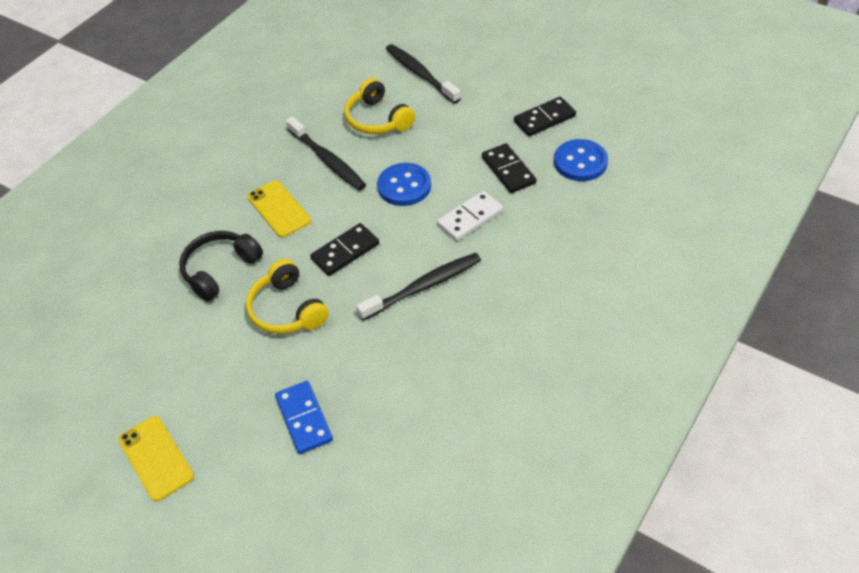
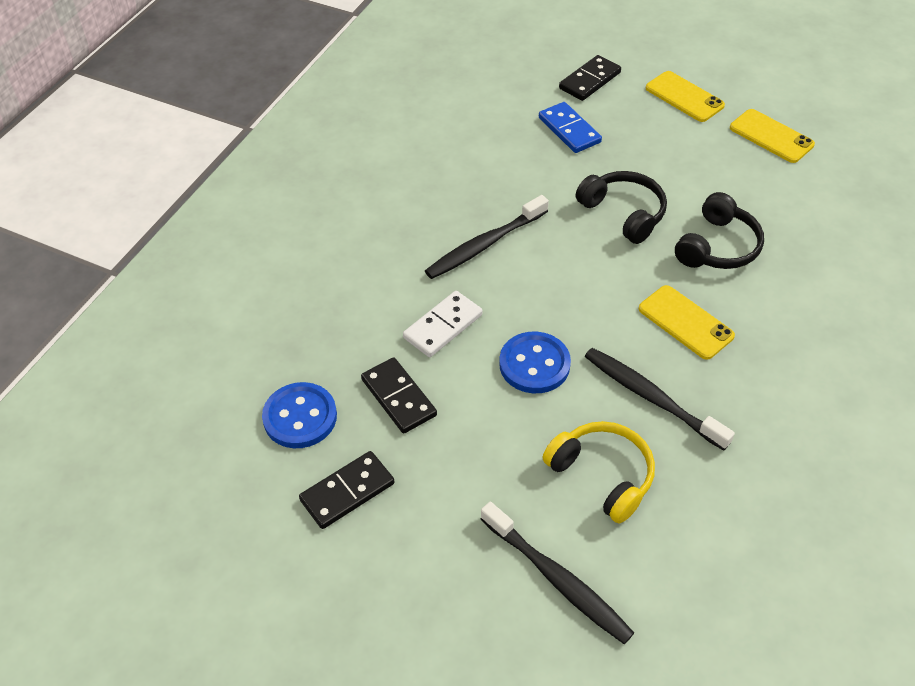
camera: 170 degrees right, 0 degrees up
(97, 389) = (771, 136): none -> yellow phone
(287, 309) = (624, 213): yellow headphones -> black headphones
(345, 252) = (583, 276): black domino -> black domino (589, 80)

